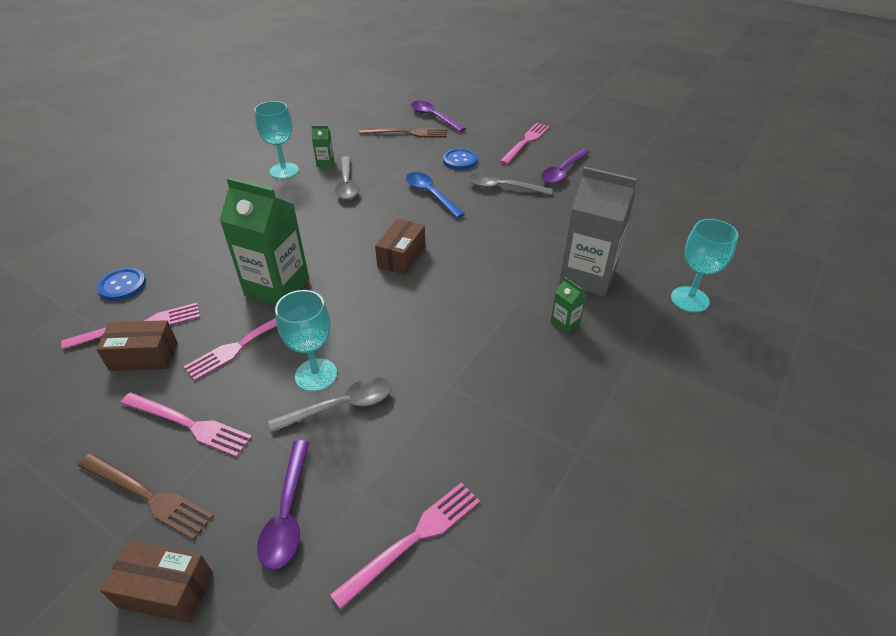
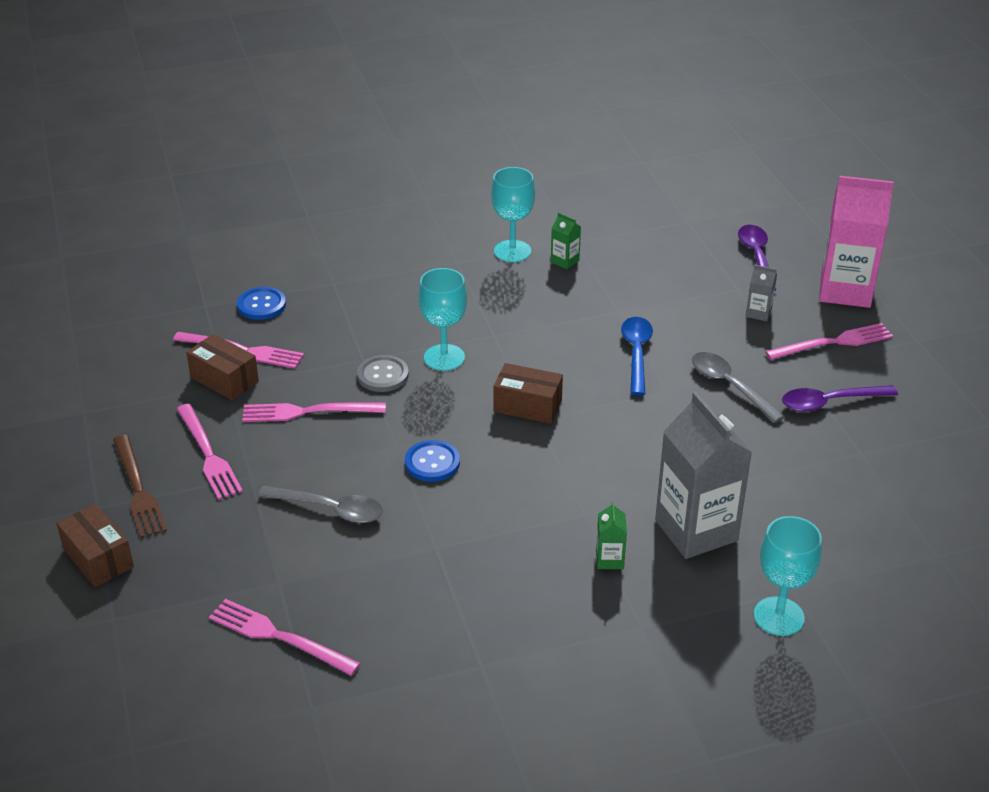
camera: 40 degrees right, 5 degrees down
(277, 287) = (383, 375): green carton -> grey button
(287, 513) = (214, 561): purple spoon -> none
(316, 375) = (336, 472): turquoise goblet -> turquoise goblet (444, 357)
(347, 184) = (560, 298): grey spoon -> none
(401, 257) = (527, 406): brown box -> brown box turned 45 degrees clockwise
(407, 133) = (698, 264): brown fork -> none
(413, 540) = (279, 637): pink fork -> pink fork turned 150 degrees counterclockwise
(460, 160) = (720, 328): blue button -> blue button (432, 462)
(470, 144) = (758, 313): none -> grey carton
(498, 115) = (845, 290): none -> pink carton

